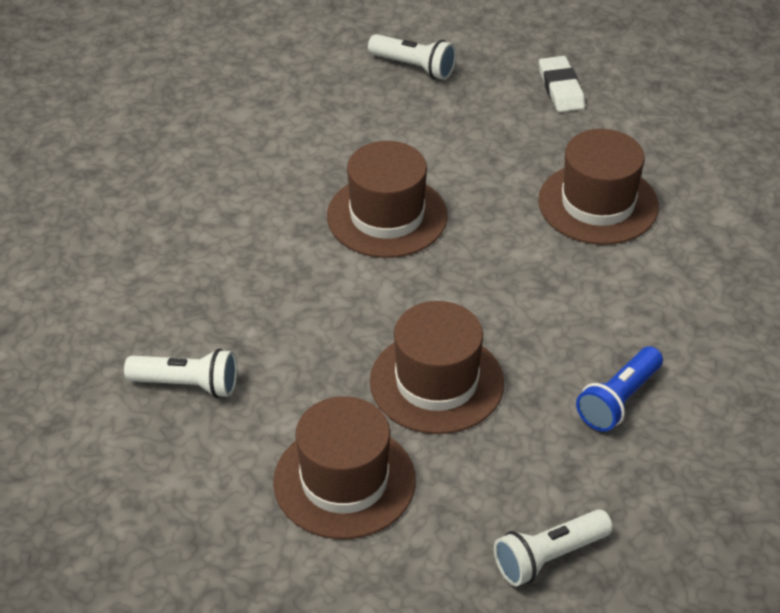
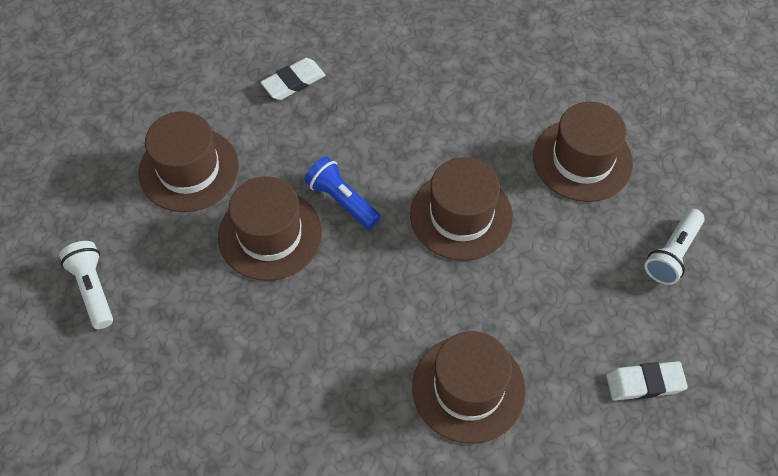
camera: 95 degrees right, 15 degrees up
(187, 385) = (293, 82): white flashlight -> white eraser
(301, 125) = (582, 160): none -> brown hat
(618, 400) = (228, 363): blue flashlight -> blue flashlight (342, 200)

